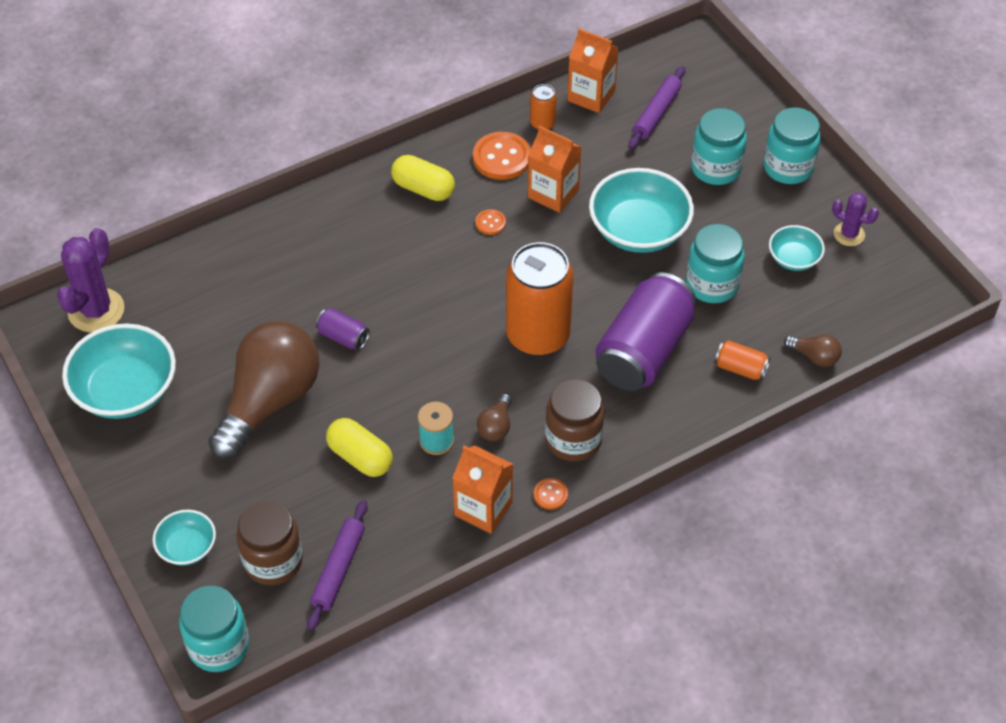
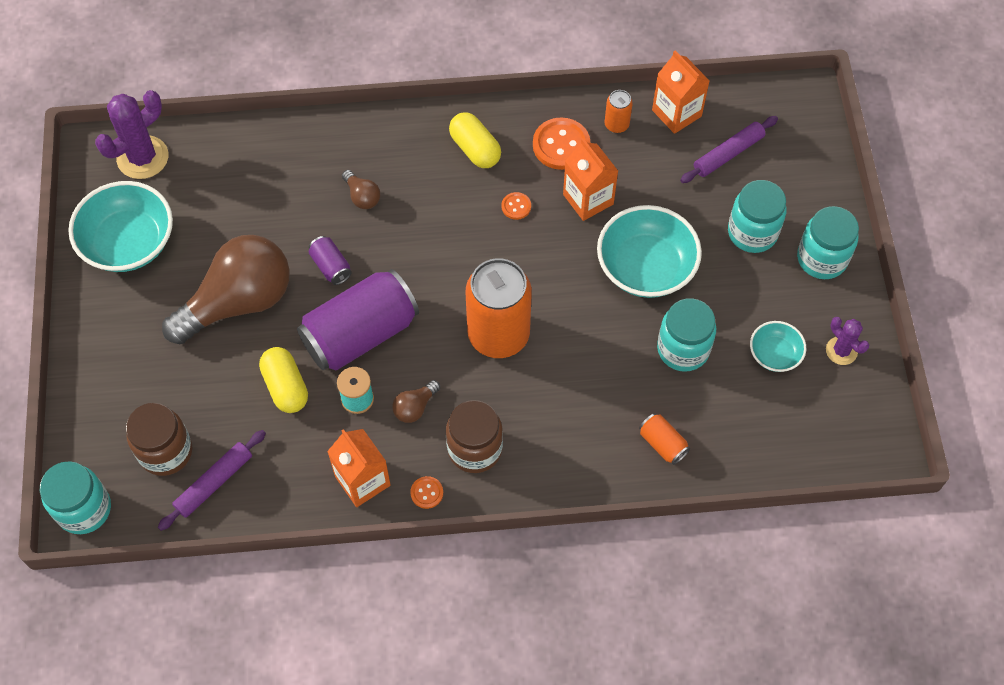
camera: 25 degrees right, 10 degrees up
(187, 547) = (104, 408): turquoise bowl -> none
(644, 351) = (584, 389): purple can -> purple can (360, 334)
(814, 356) = (738, 461): brown light bulb -> brown light bulb (362, 196)

